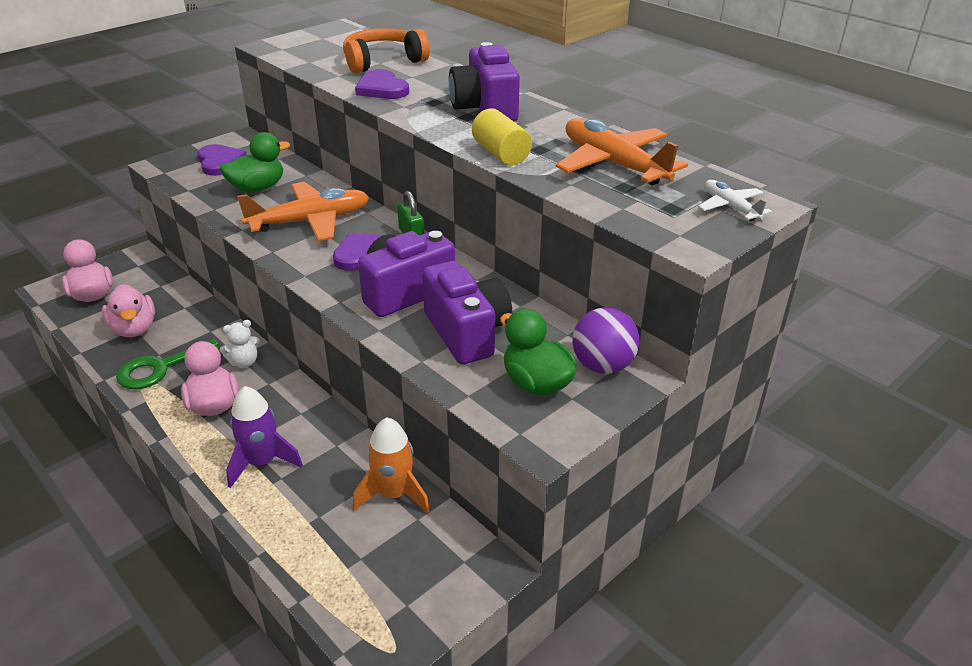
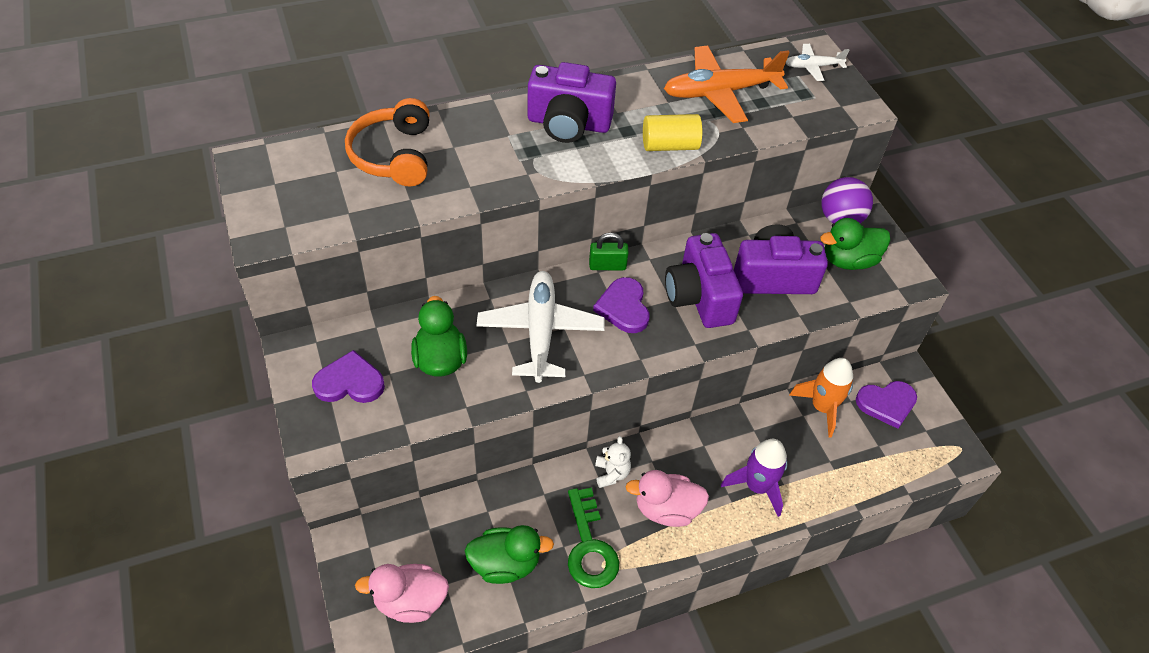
camera: 70 degrees left, 15 degrees up
(134, 329) = (505, 564): pink duck -> green duck
(310, 221) = (540, 331): orange plane -> white plane
(382, 88) = (472, 176): purple heart -> purple heart (886, 404)

